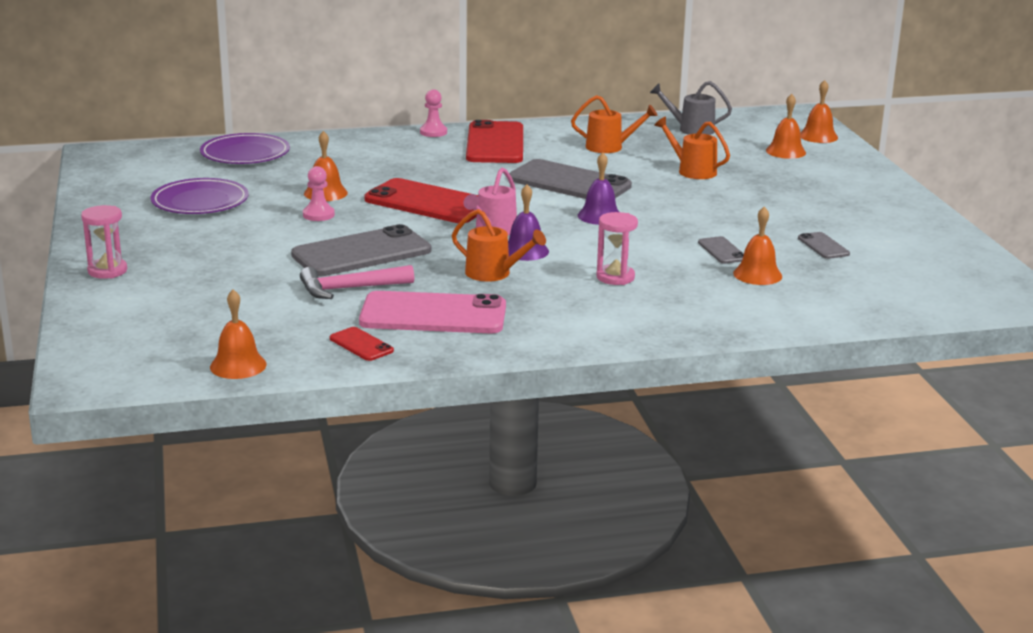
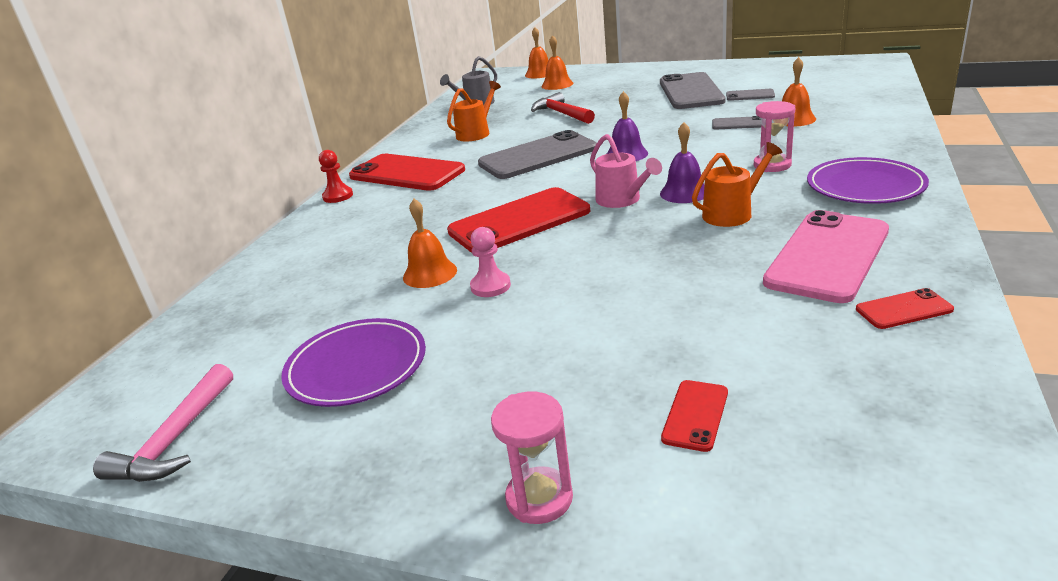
camera: 55 degrees left, 5 degrees up
(198, 296) = (695, 415): none -> red phone
(238, 365) = (960, 413): orange bell -> none
(245, 154) = (241, 310): purple plate -> purple plate (865, 186)
(349, 289) = (730, 295): pink hammer -> pink hammer (175, 440)
(362, 253) = (627, 274): grey phone -> grey phone (691, 92)
(433, 132) = (338, 196): pink pawn -> red pawn
(692, 171) = (561, 114): orange watering can -> red hammer

